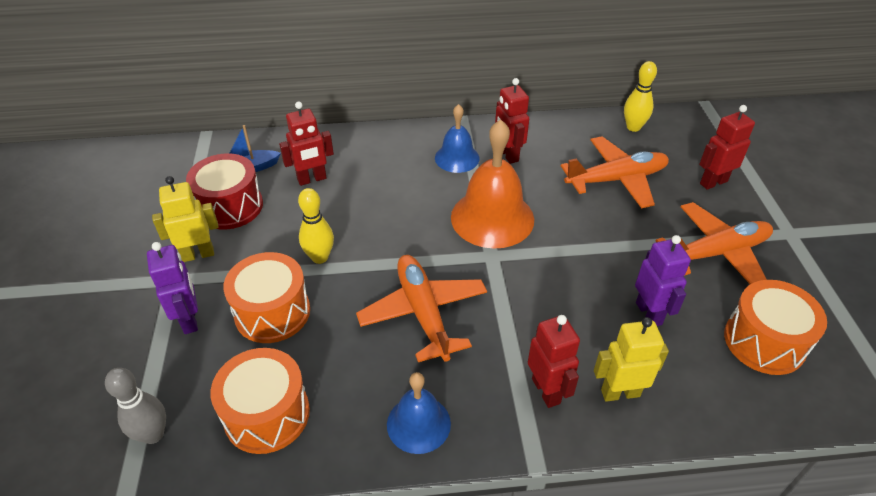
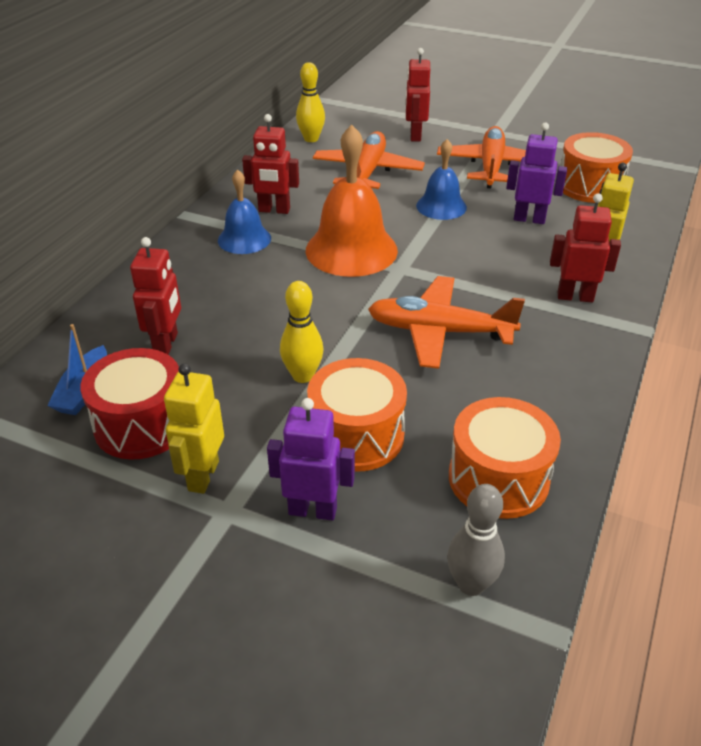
camera: 60 degrees left, 5 degrees down
(418, 424) = (569, 378): blue bell -> blue bell (441, 206)

